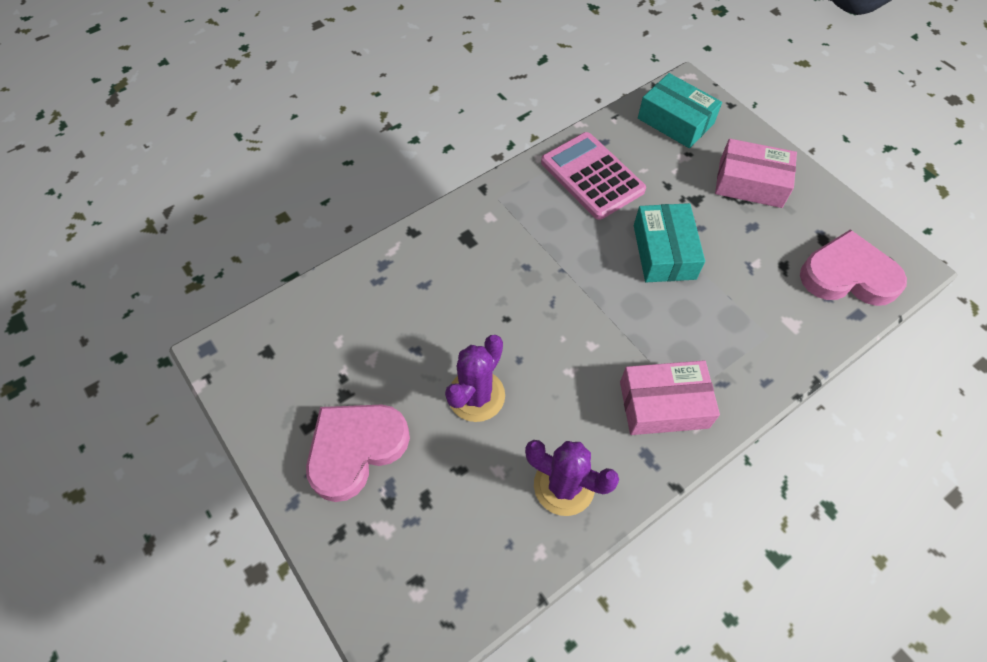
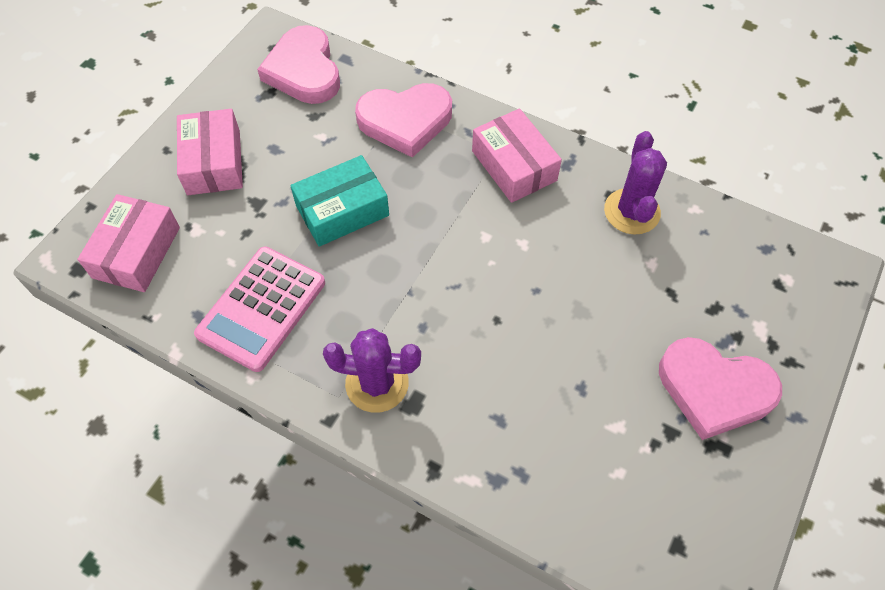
camera: 115 degrees left, 0 degrees up
(476, 395) = (595, 310): purple cactus -> purple cactus (377, 383)
(675, 121) = (136, 252): turquoise box -> pink box
(754, 334) = (405, 121): none -> pink heart

